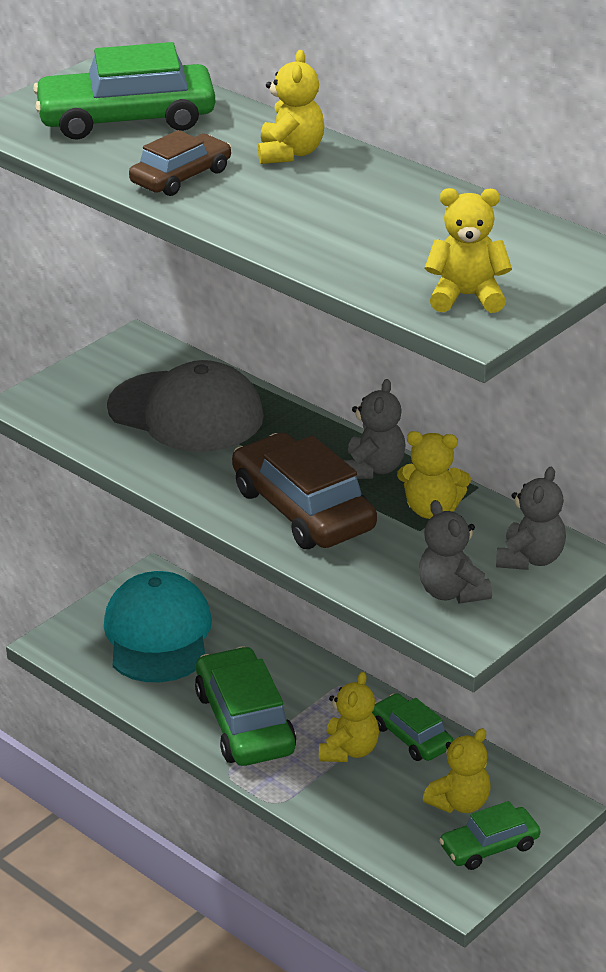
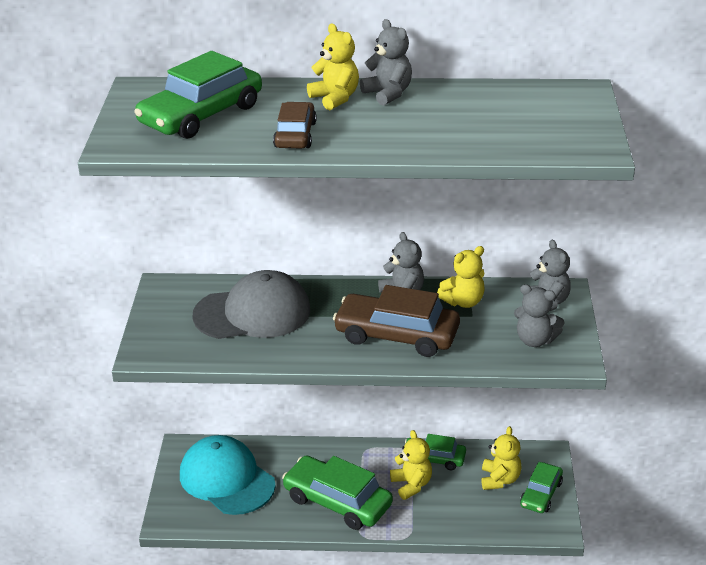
camera: 40 degrees left, 0 degrees up
(356, 170) = (388, 94): none -> grey teddy bear
(467, 297) = (566, 136): yellow teddy bear -> none

